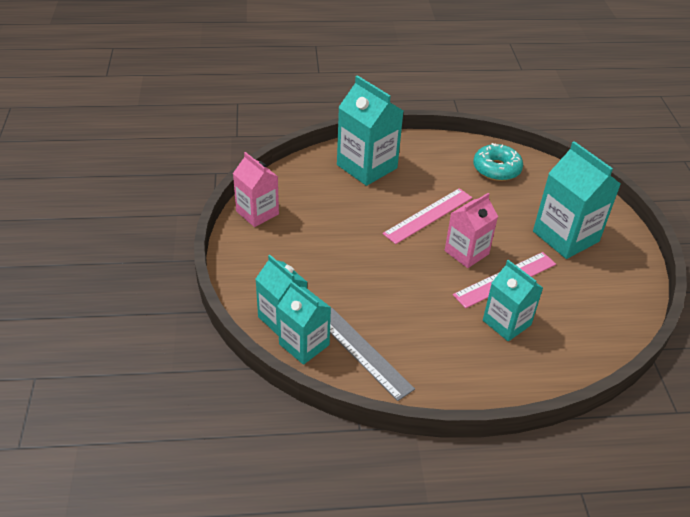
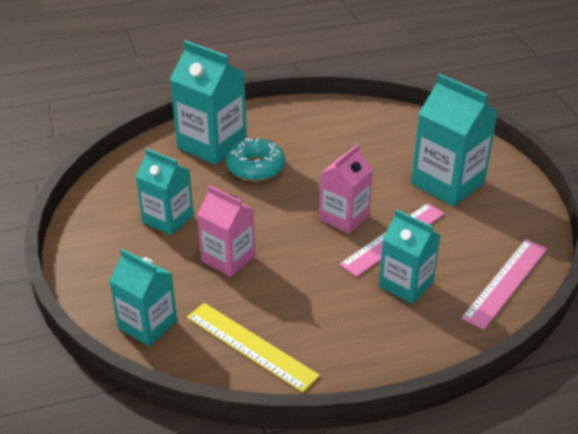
camera: 10 degrees left, 5 degrees down
(257, 213) = (95, 213): pink carton -> pink carton (228, 258)
(304, 344) = (179, 349): turquoise carton -> turquoise carton (168, 219)
(362, 352) = (250, 346): grey ruler -> yellow ruler
(428, 215) = (292, 185): pink ruler -> pink ruler (505, 282)
(496, 169) = (356, 126): turquoise donut -> turquoise donut (255, 168)

